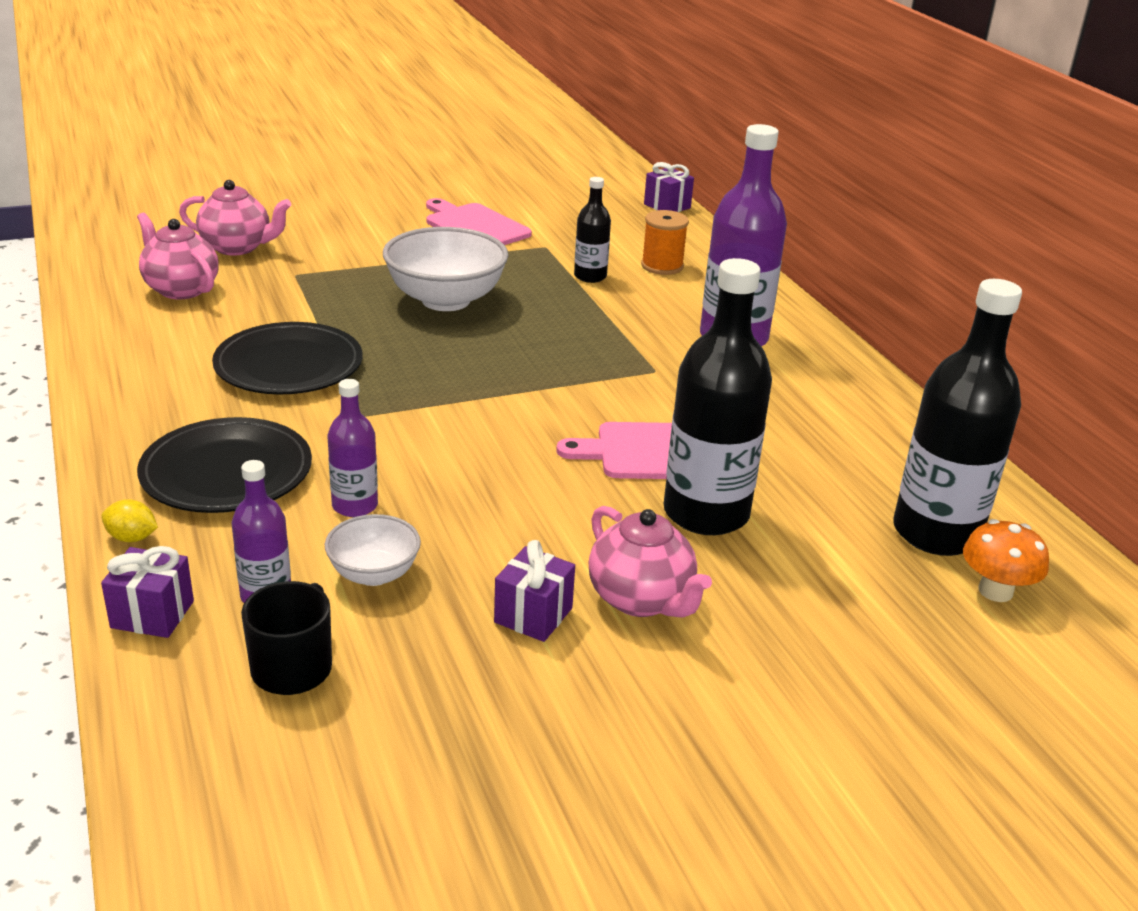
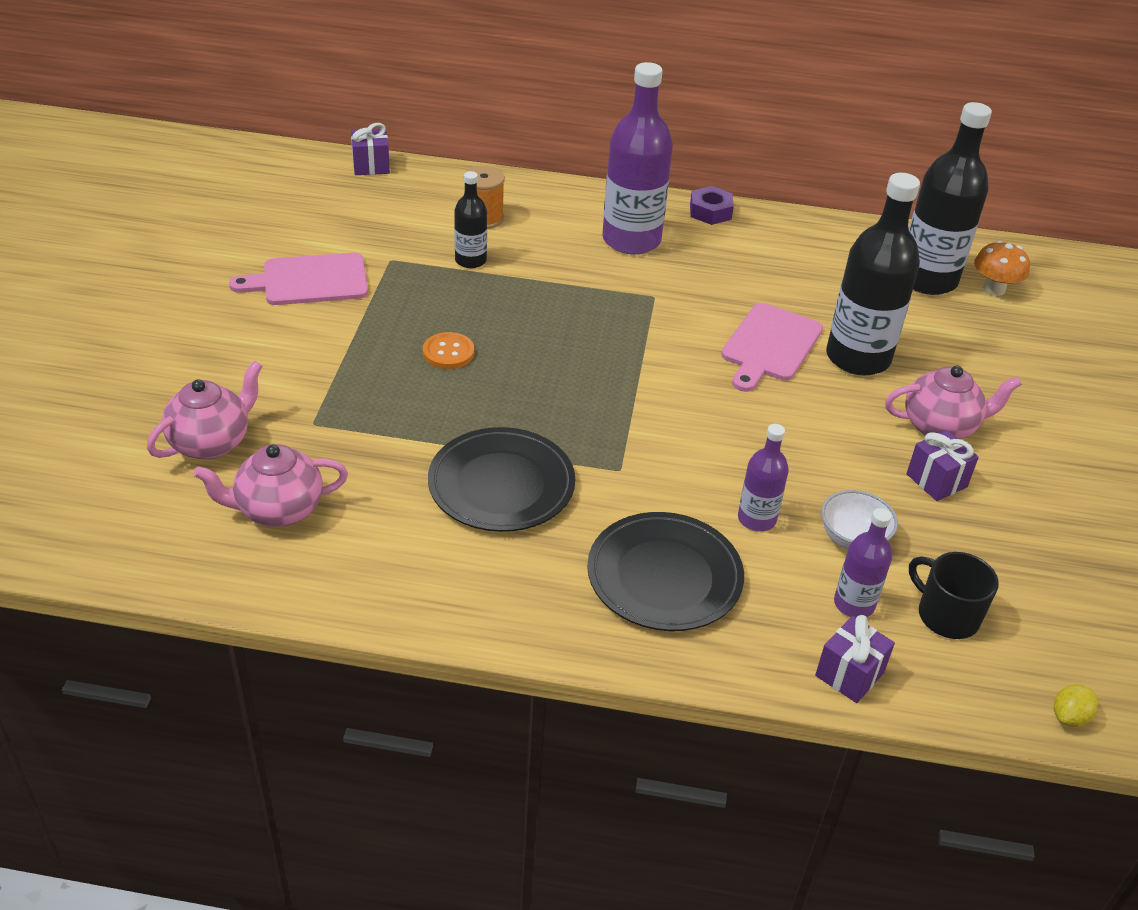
camera: 60 degrees left, 10 degrees up
(132, 538) = (735, 660): yellow lemon -> yellow lemon (1069, 717)
(445, 300) = (448, 352): white bowl -> orange button
(851, 367) = (710, 212): none -> purple nut

